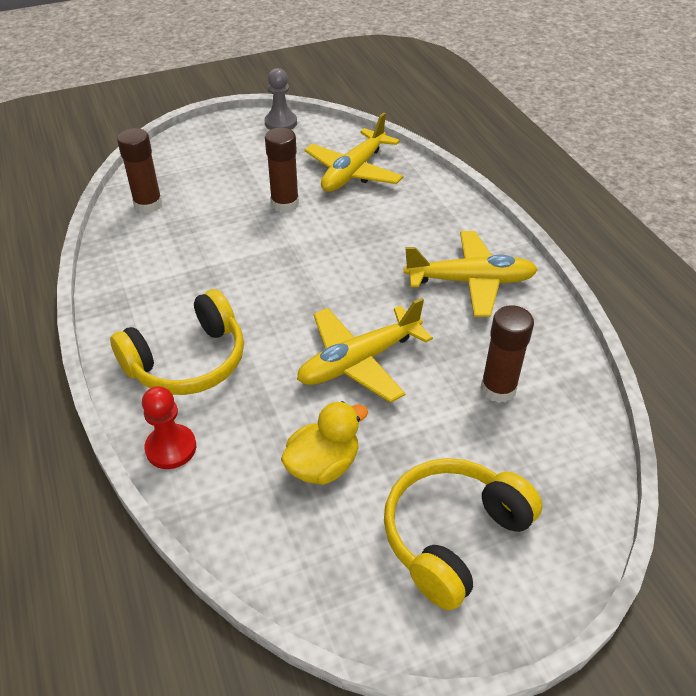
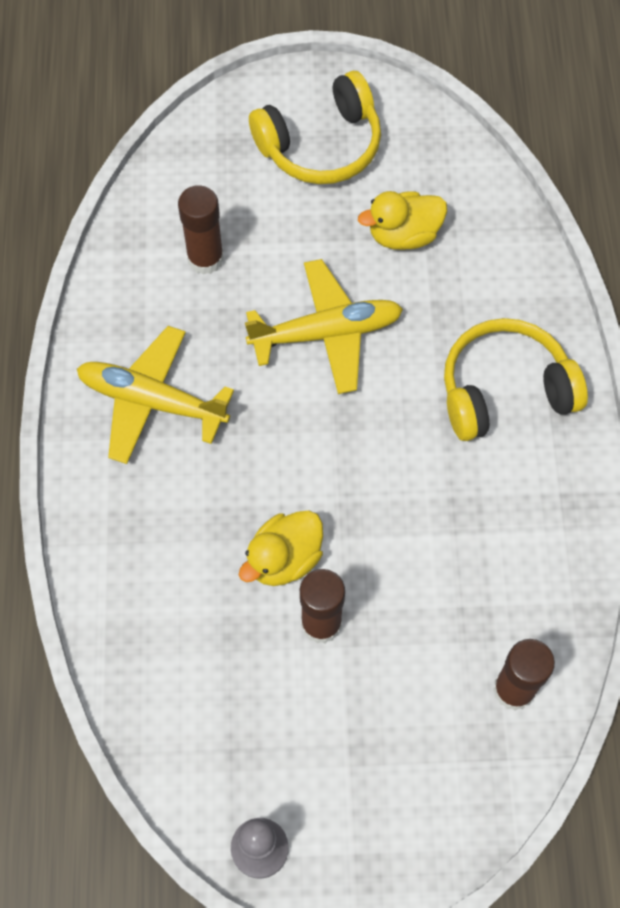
camera: 160 degrees left, 20 degrees up
(171, 448) = (538, 294): red pawn -> none
(324, 225) = (284, 559): none -> yellow duck
(354, 172) = (196, 665): yellow plane -> none

